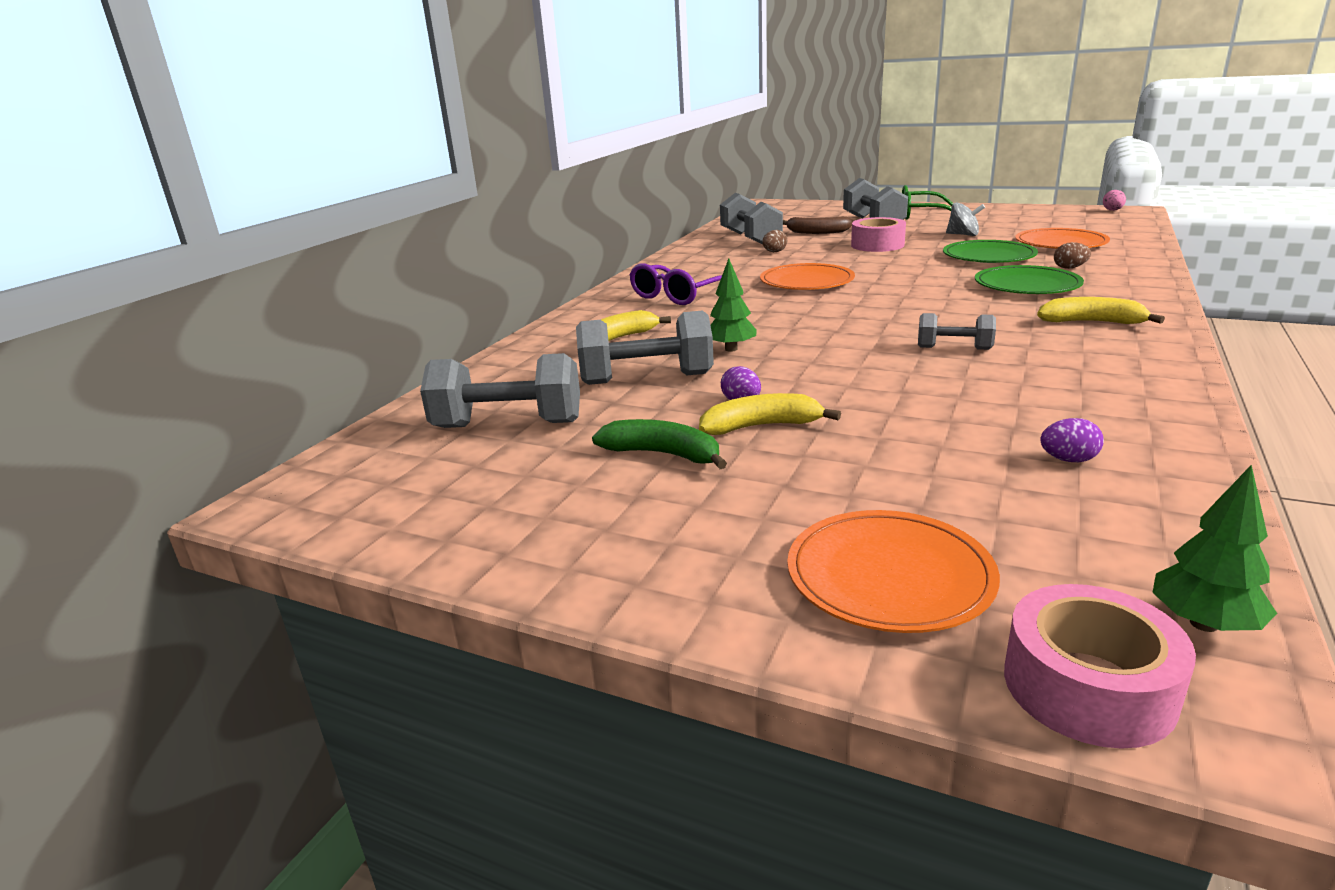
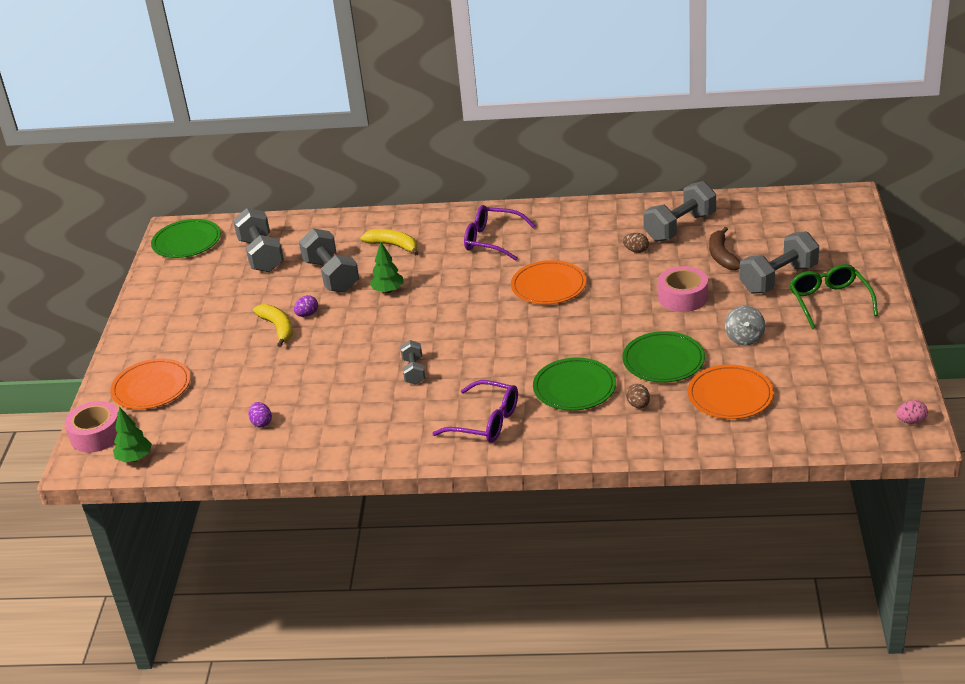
camera: 70 degrees right, 10 degrees up
(345, 491) = (187, 242): none -> green plate
(663, 454) = (240, 309): green banana -> none
(1091, 322) = (486, 422): yellow banana -> purple glasses

